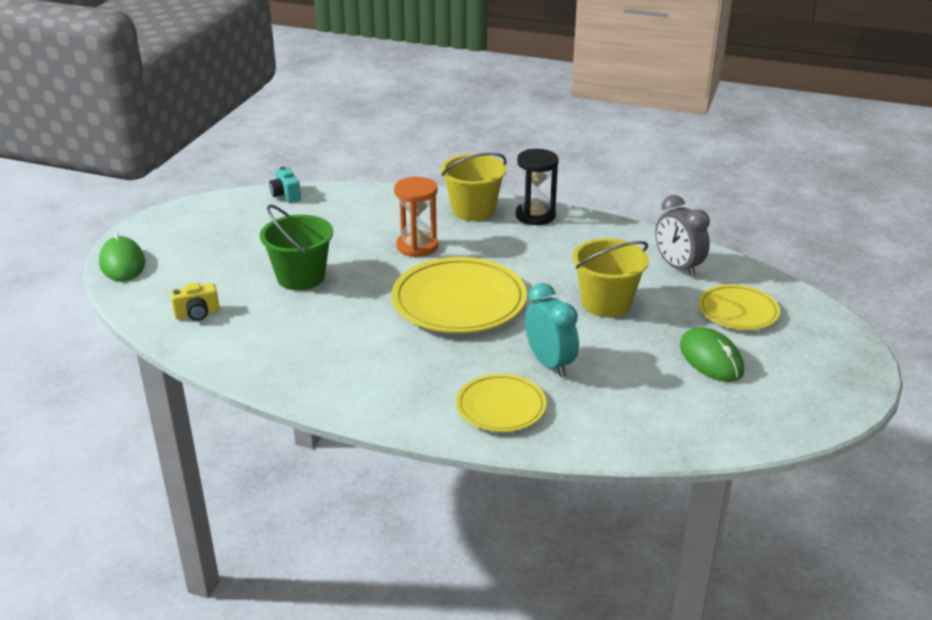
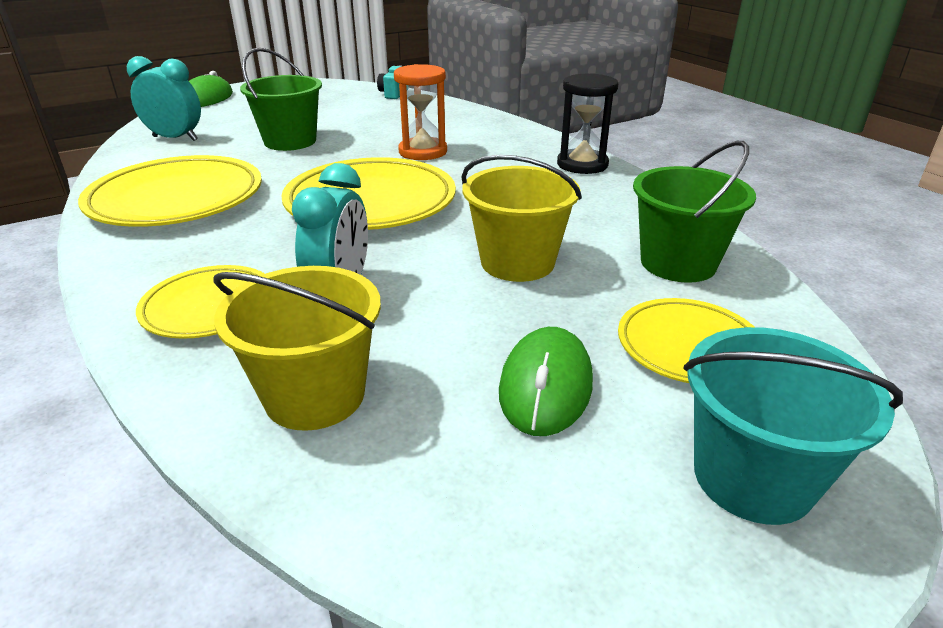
camera: 40 degrees right, 0 degrees up
(197, 314) = (175, 138): yellow camera -> turquoise clock
(326, 359) = (176, 199): none -> yellow plate
(473, 210) = (526, 143): yellow bucket -> yellow bucket (315, 395)
(678, 267) = (678, 263): grey clock -> green bucket
(820, 354) = (752, 477): none -> turquoise bucket

